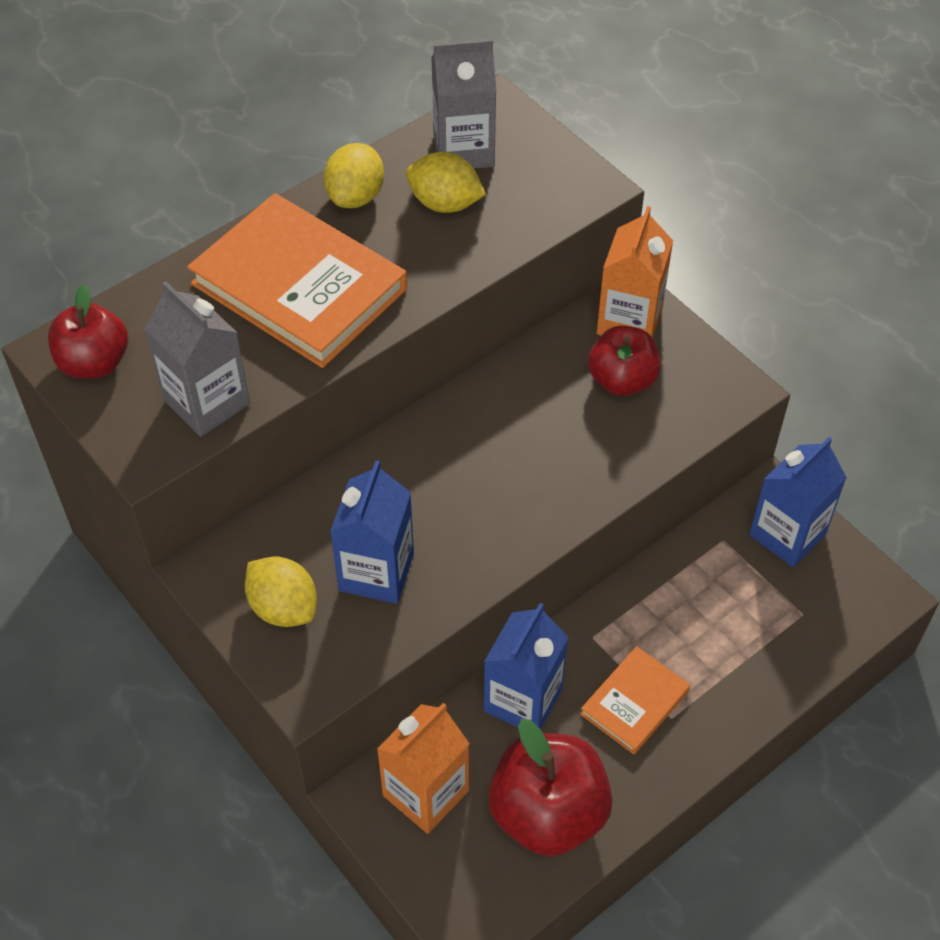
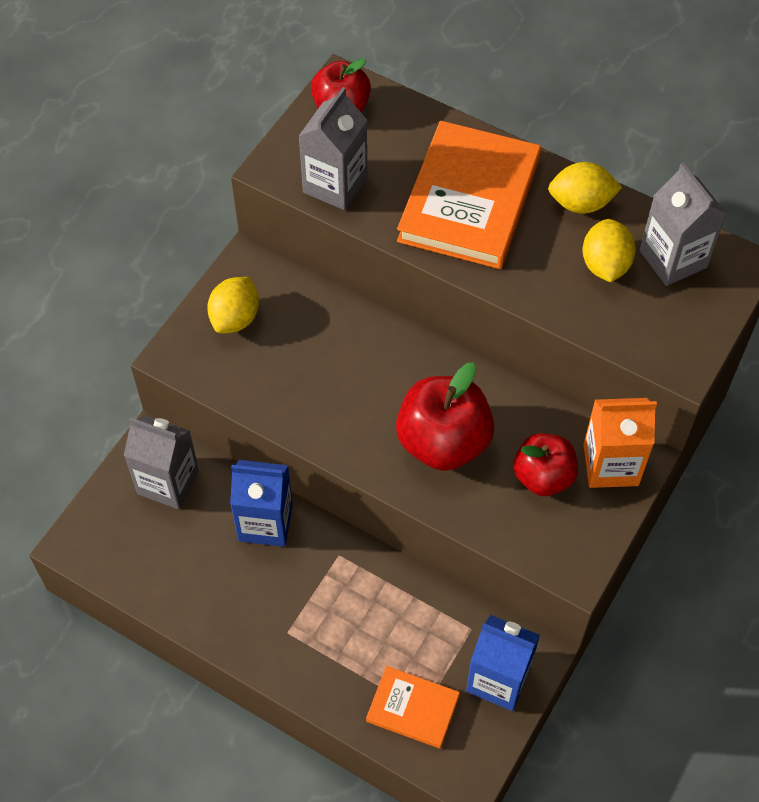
camera: 70 degrees right, 5 degrees up
(376, 572) = (287, 364): blue carton -> none
(425, 793) = (168, 482): orange carton -> grey carton
(548, 813) = (178, 568): red apple -> red apple (443, 442)
(634, 702) = (291, 601): orange book -> orange book (412, 708)

